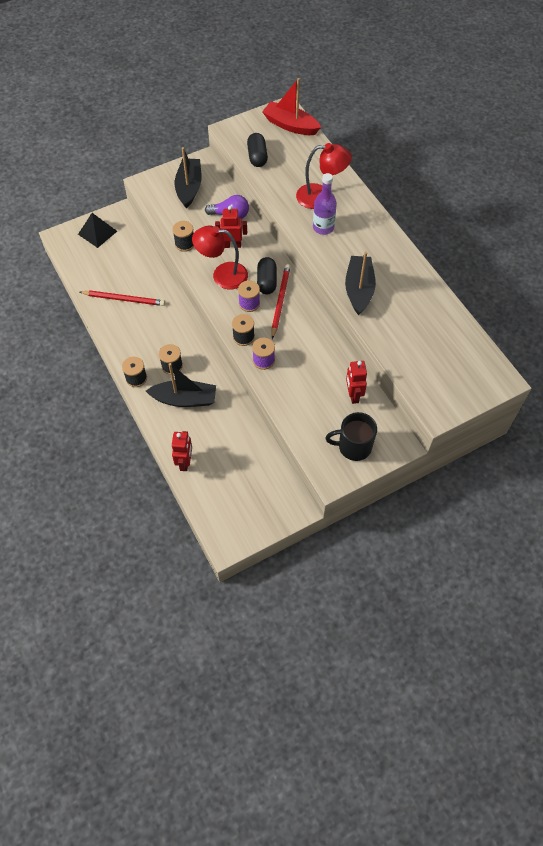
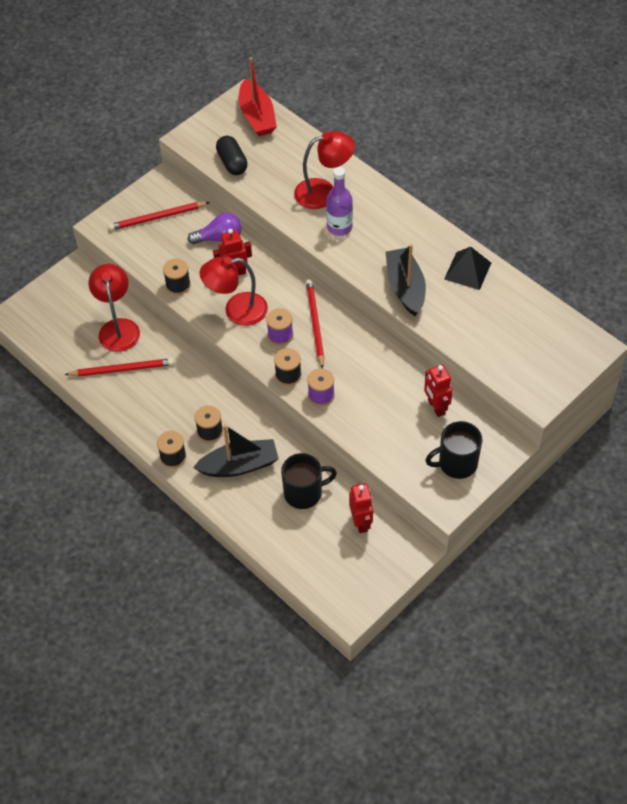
camera: 15 degrees left, 5 degrees down
(97, 232) = (58, 298): black pyramid -> black pyramid (467, 271)
(133, 266) = (118, 327): none -> red lamp
(185, 462) = (267, 536): red robot -> red robot (361, 522)
(189, 188) = (157, 218): black boat -> red pencil
(227, 435) = (304, 493): none -> black mug
(266, 281) = (291, 305): black capsule -> none
(290, 125) = (257, 116): red boat -> red boat turned 120 degrees counterclockwise

